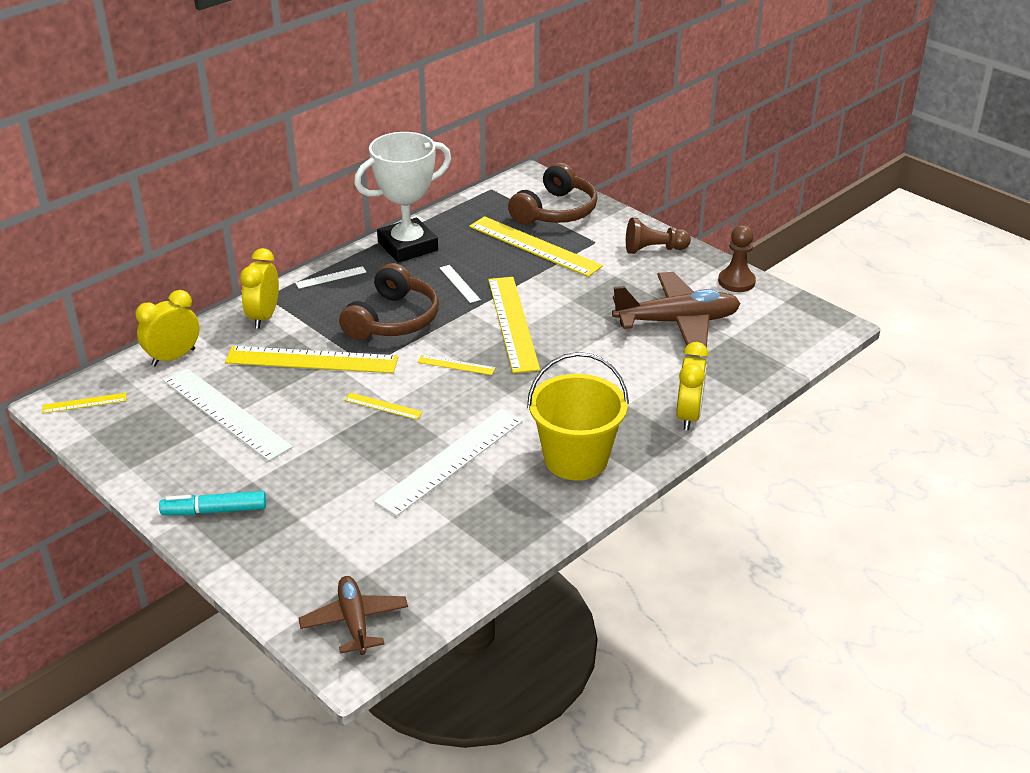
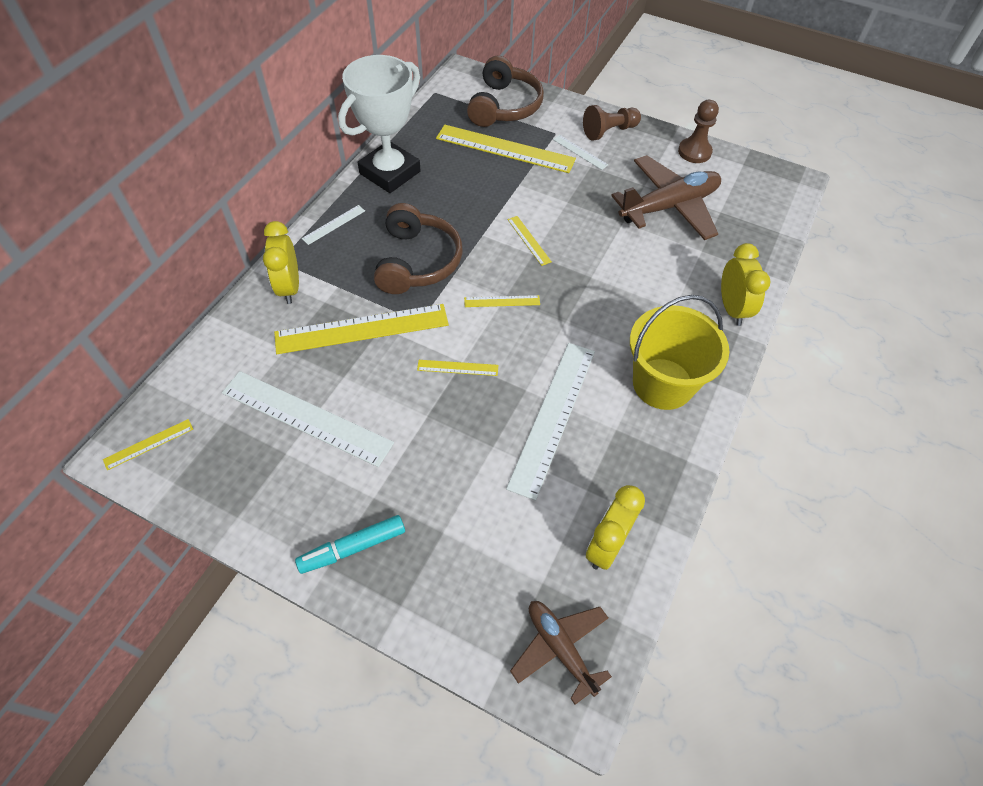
camera: 20 degrees left, 20 degrees up
(173, 357) = (219, 360): yellow clock -> yellow clock (606, 545)
(459, 283) = (459, 205): white ruler -> white ruler (580, 152)
(512, 323) = (528, 240): yellow ruler -> yellow ruler, size x0.46

